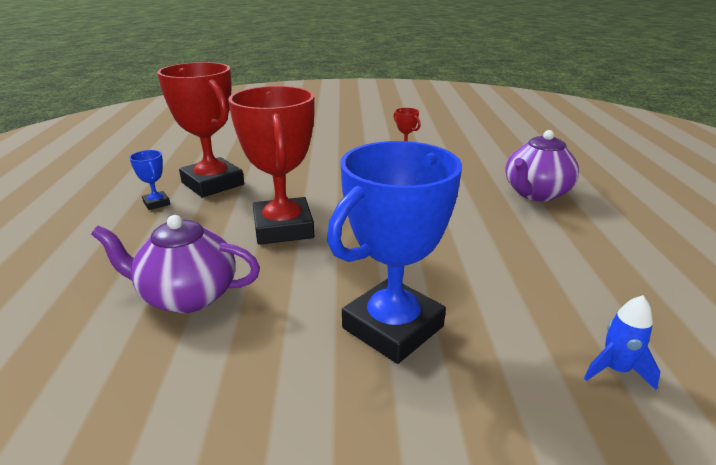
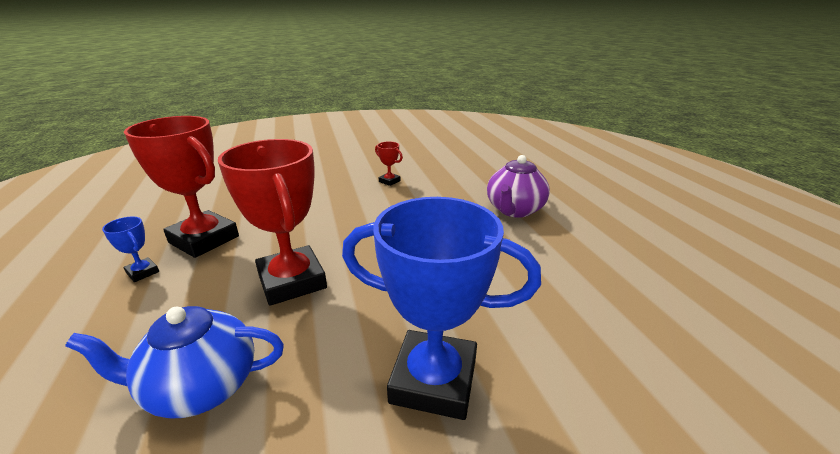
camera: 15 degrees left, 0 degrees up
(187, 296) = (201, 387): purple teapot -> blue teapot
(393, 327) = (434, 380): blue trophy -> blue trophy turned 75 degrees clockwise
(615, 370) = (643, 384): blue rocket -> none

